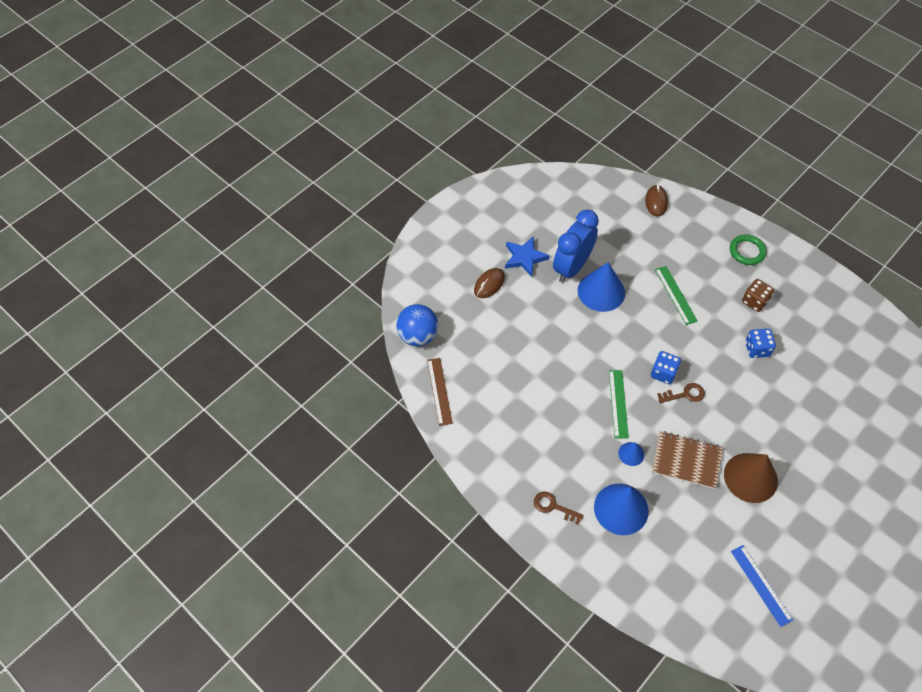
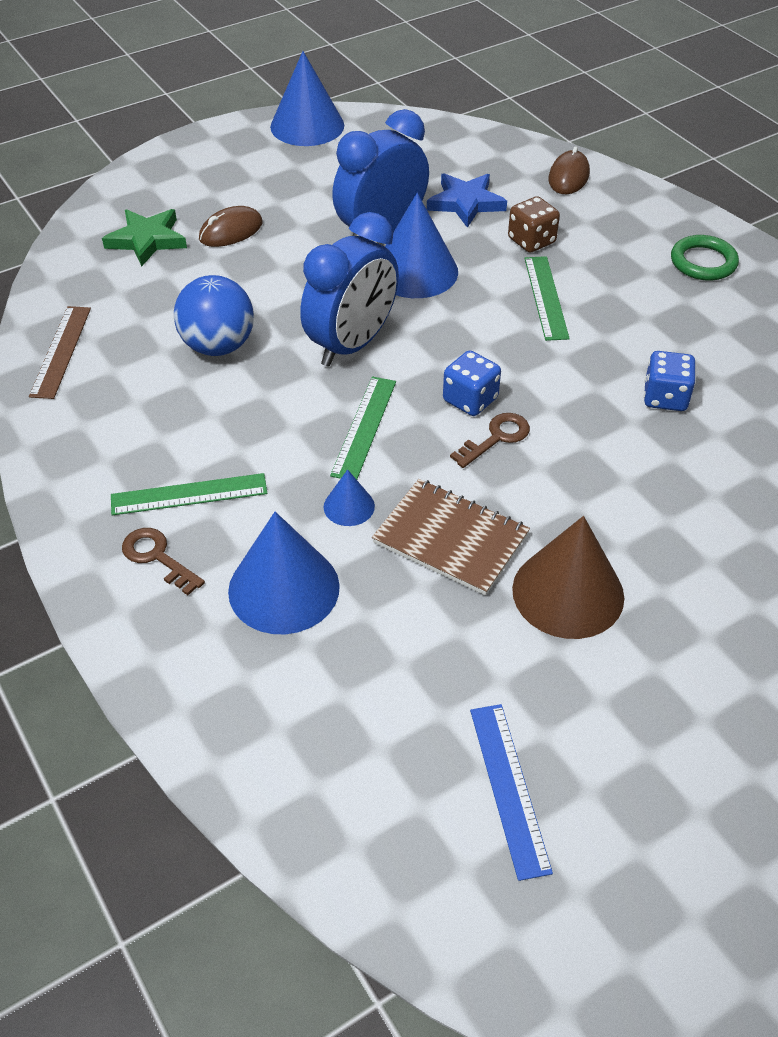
camera: 15 degrees right, 10 degrees down
(418, 336) = (73, 275): blue ball -> blue ball (218, 346)
(446, 301) = (147, 240): none -> green star
(494, 191) = (307, 126): none -> blue cone
(525, 258) = (309, 209): blue star -> blue star (466, 203)
(551, 466) = (189, 494): none -> green ruler
(589, 351) = (352, 345): none -> blue clock
(685, 394) = (496, 438): brown key -> brown key turned 45 degrees counterclockwise
(754, 301) = (689, 330): brown dice -> brown dice (531, 241)

